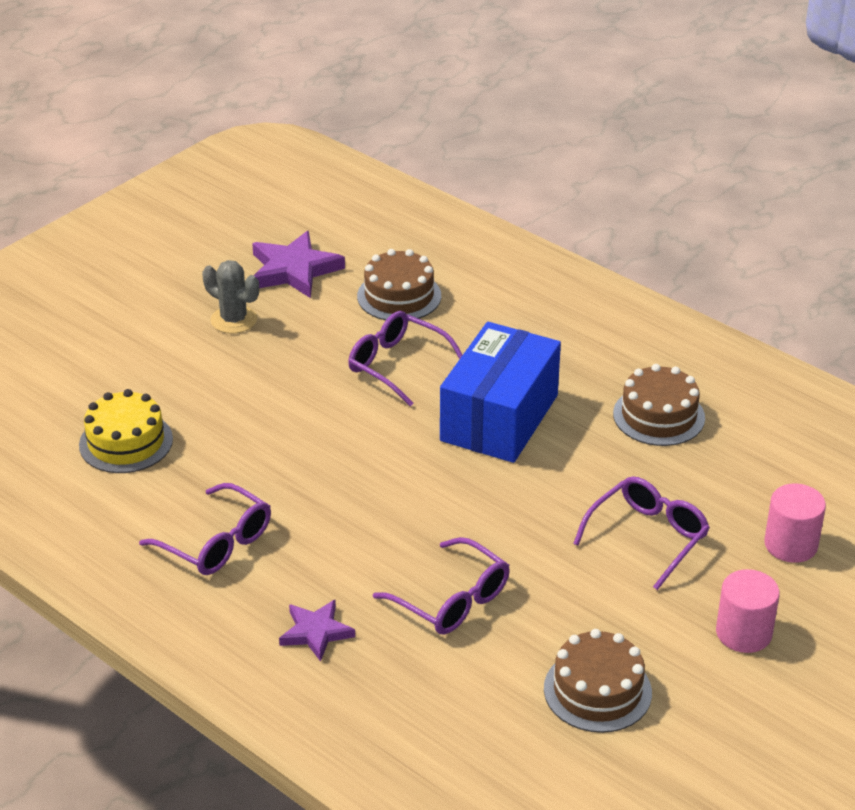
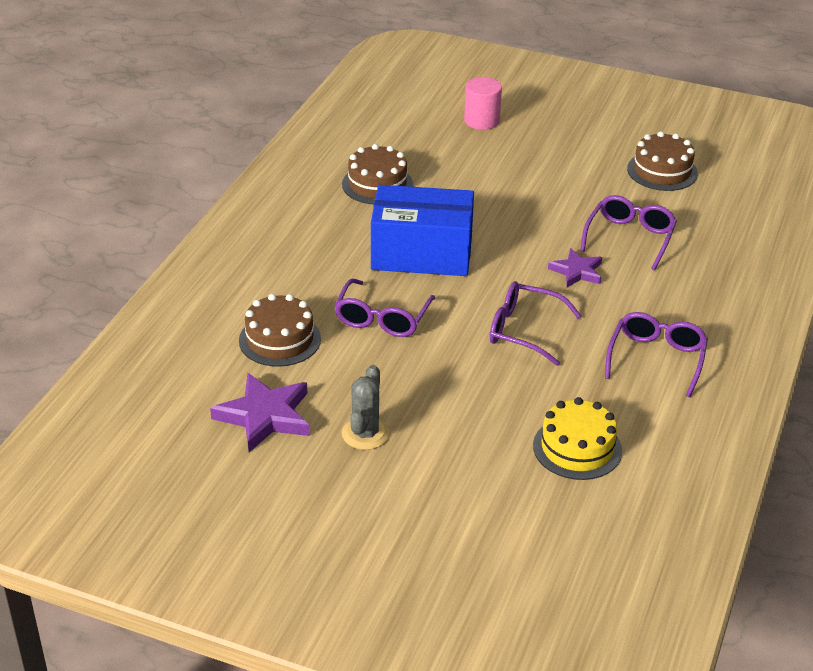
camera: 110 degrees left, 0 degrees up
(316, 632) = (705, 288): purple star -> purple star (577, 271)
(648, 537) = (511, 172): purple glasses -> purple glasses (523, 330)
(743, 633) = (573, 128): pink cylinder -> none

